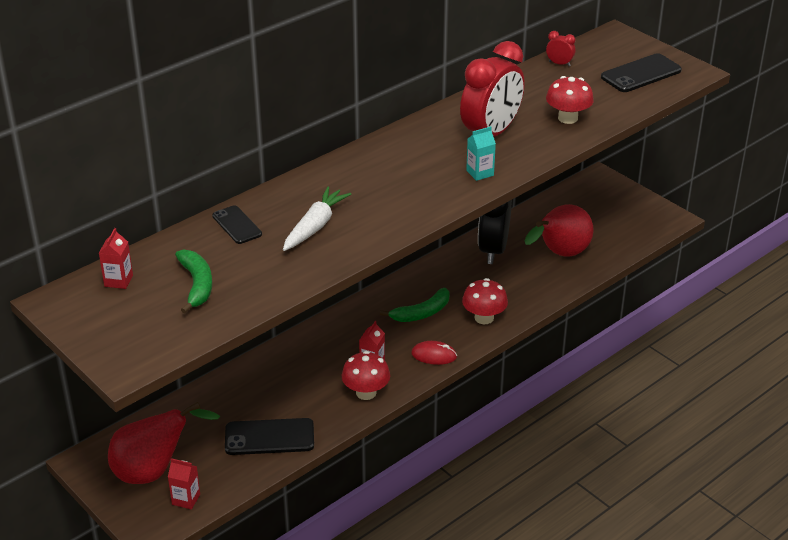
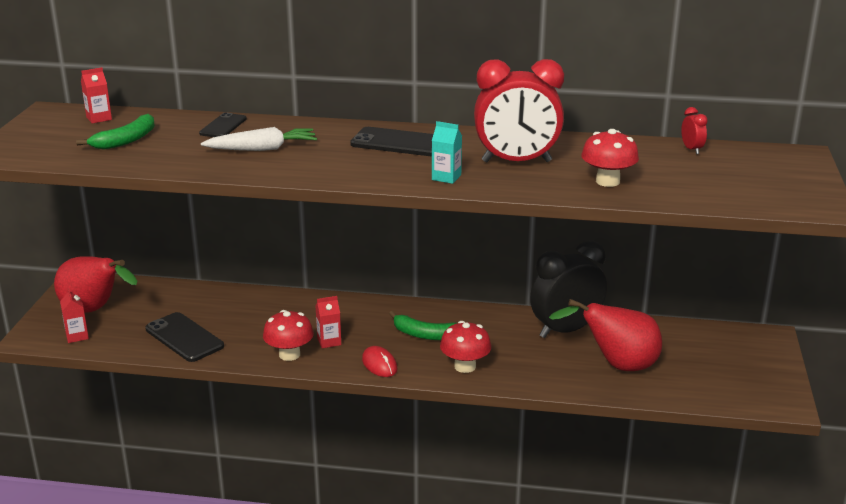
camera: 50 degrees right, 10 degrees down
(641, 74) = (757, 186): black phone -> black phone (399, 143)

